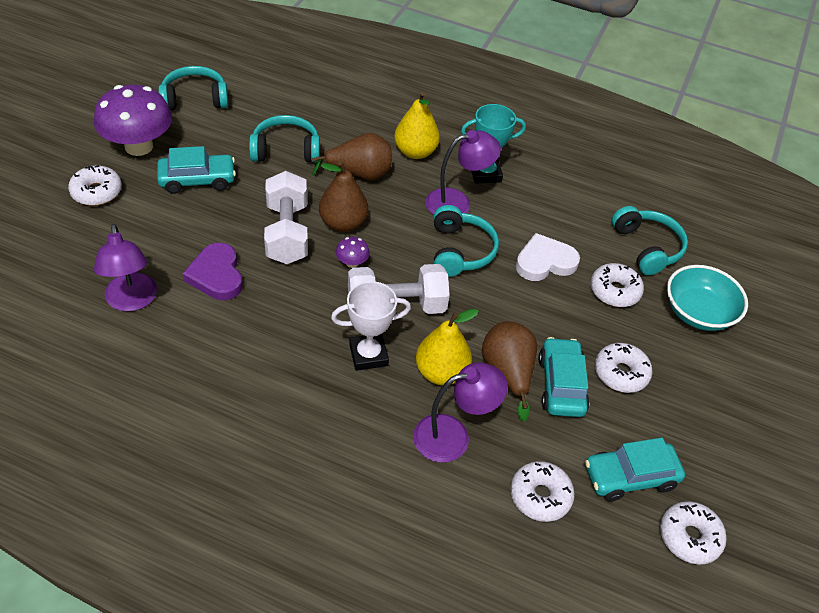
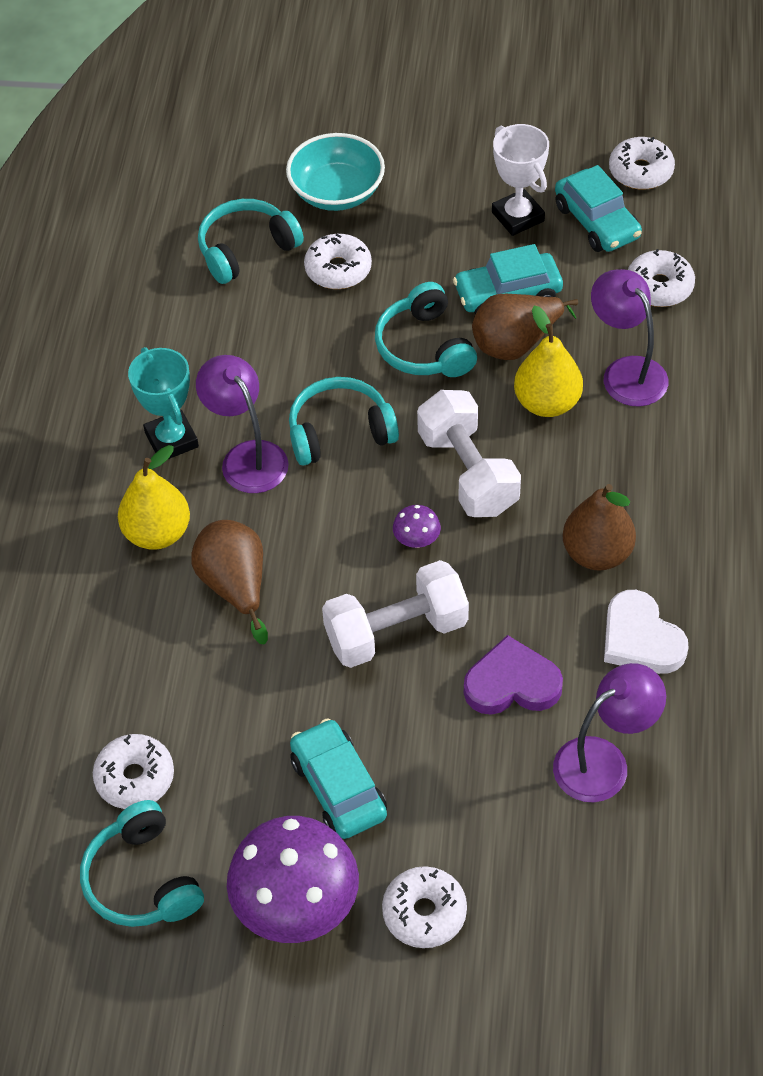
camera: 100 degrees left, 5 degrees up
(216, 275) = (512, 683): purple heart -> purple heart turned 150 degrees counterclockwise
(286, 150) = (220, 698): turquoise headphones -> turquoise headphones (424, 347)
(343, 223) = (347, 573): brown pear -> brown pear (597, 553)
(368, 355) = (558, 478): white trophy -> white trophy (518, 217)
(545, 262) = (319, 343): white heart -> white heart (640, 639)
(621, 373) = (464, 247): white donut -> white donut (135, 778)

